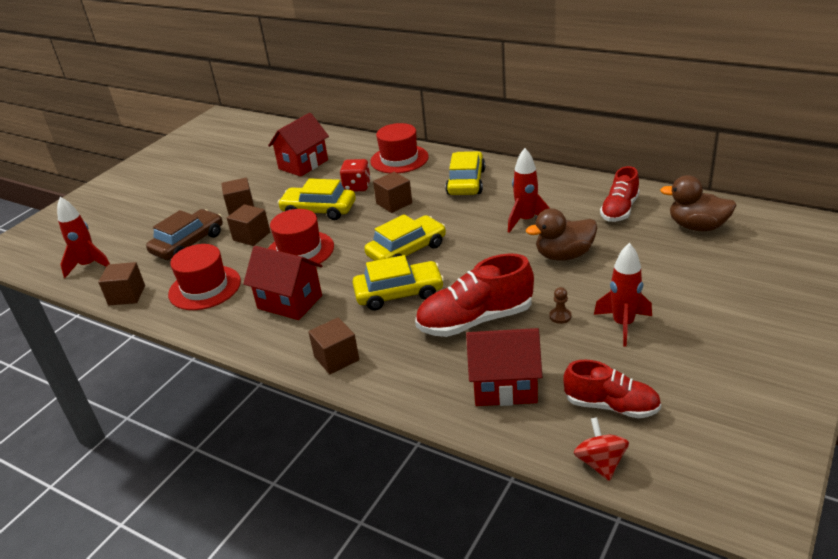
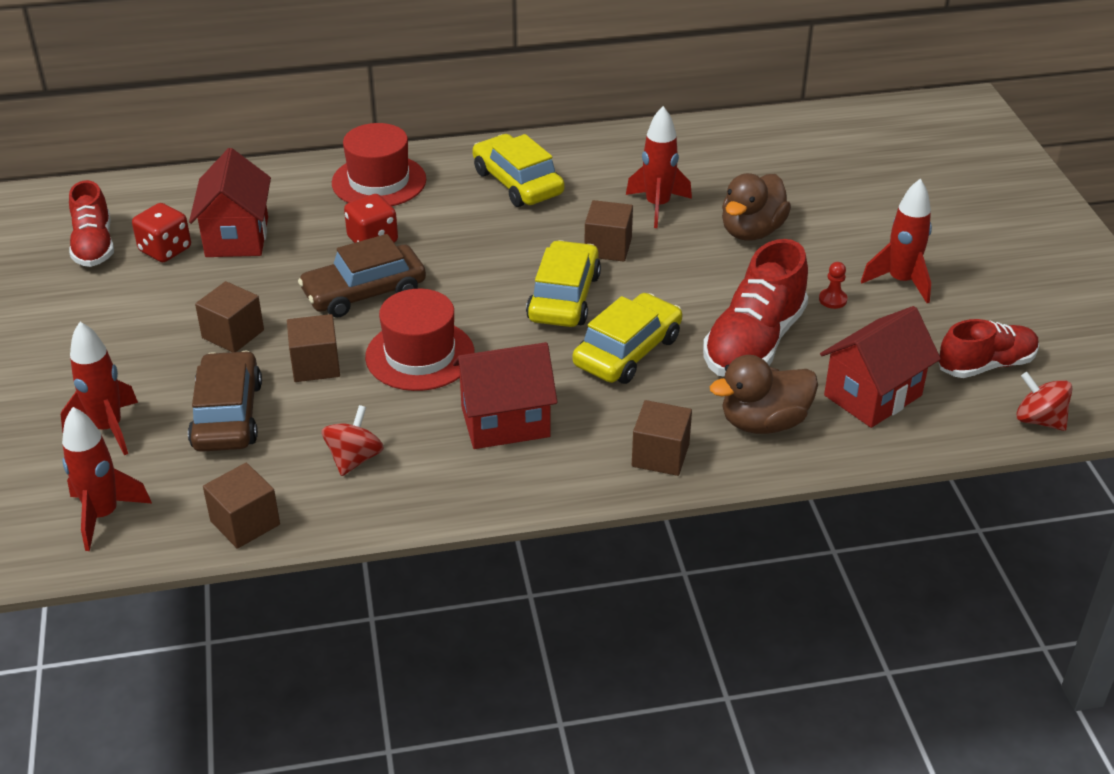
camera: 45 degrees left, 5 degrees up
(142, 229) = (108, 429): none -> red rocket
(205, 288) = (354, 459): red hat -> red spinning top
(268, 160) = (165, 250): none -> red dice
(319, 210) = (364, 292): yellow car -> brown car
(394, 203) = (460, 244): brown cube -> brown cube (608, 247)
(560, 316) = (832, 300): brown pawn -> red pawn
(619, 210) = (743, 156): red shoe -> red shoe (94, 245)
(697, 227) = (843, 148): brown duck -> brown duck (763, 422)

